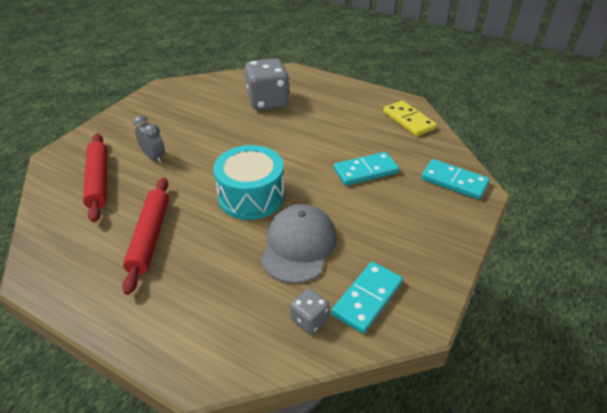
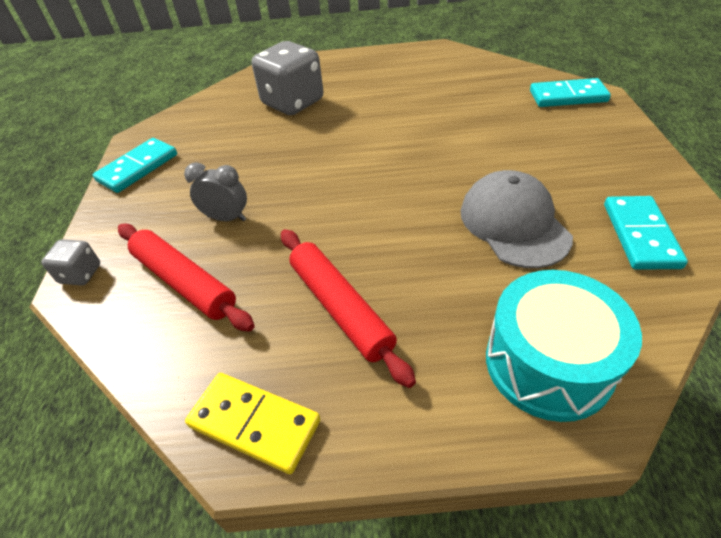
camera: 30 degrees left, 5 degrees up
(251, 196) = (400, 202): turquoise drum -> turquoise drum (548, 363)
(309, 320) = (620, 287): grey dice -> grey dice (80, 274)
(365, 171) = (481, 123): turquoise domino -> turquoise domino (138, 168)
(408, 120) = (459, 63): yellow domino -> yellow domino (254, 423)

